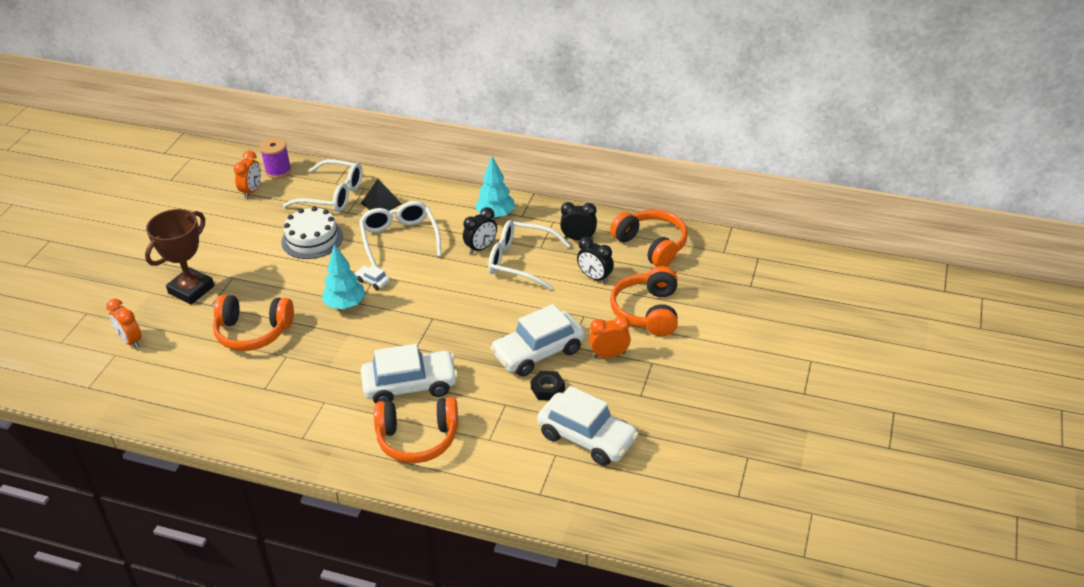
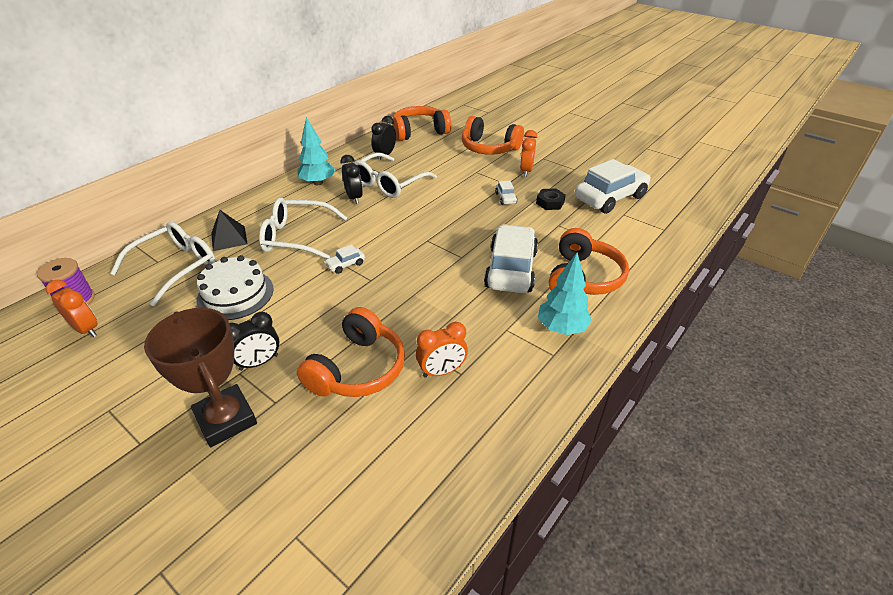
camera: 70 degrees left, 0 degrees up
(131, 341) = (279, 510): orange clock -> orange clock (442, 371)
(345, 305) = (367, 289): turquoise tree -> turquoise tree (561, 328)
(538, 352) = (505, 198): white car -> white car, size x0.42
(595, 277) = (436, 158): black clock -> black clock (259, 362)

